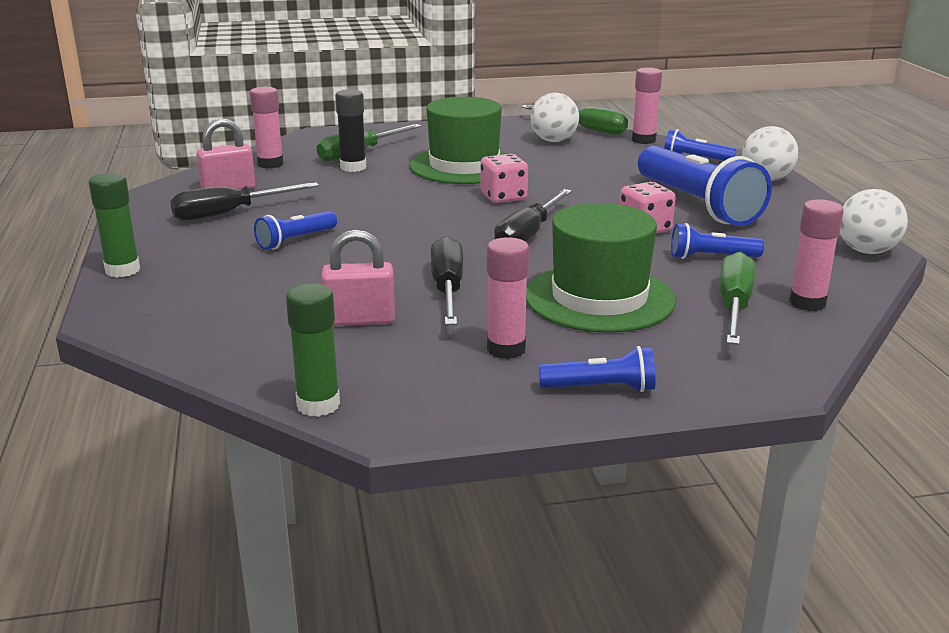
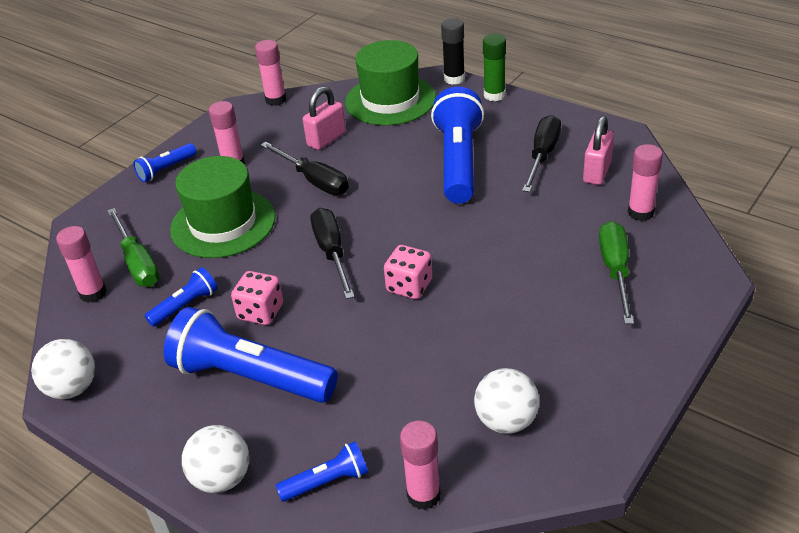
camera: 140 degrees right, 15 degrees up
(295, 240) = (458, 161): blue flashlight -> blue flashlight, size x2.08
(318, 405) = (276, 100): green glue stick -> pink glue stick
(353, 167) = (579, 249): black glue stick -> black glue stick (454, 79)
(464, 166) = (507, 311): green hat -> green hat (390, 100)
(585, 129) = (515, 479): green screwdriver -> none

